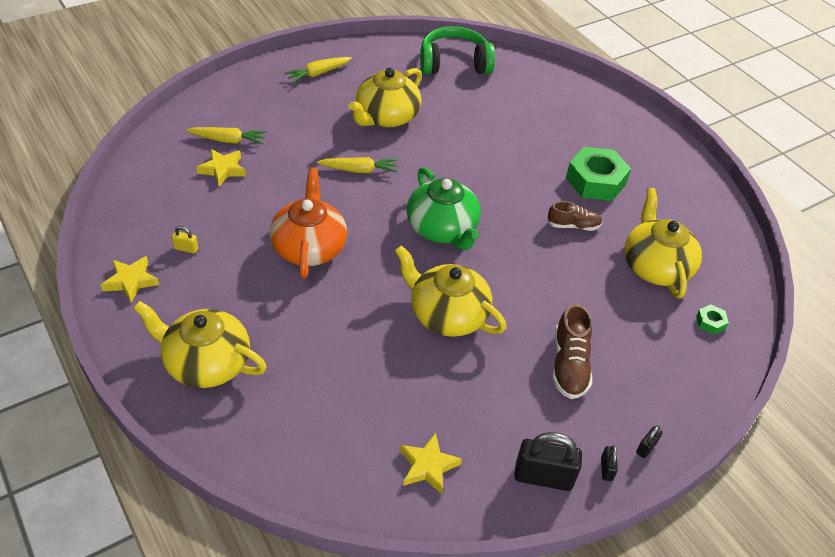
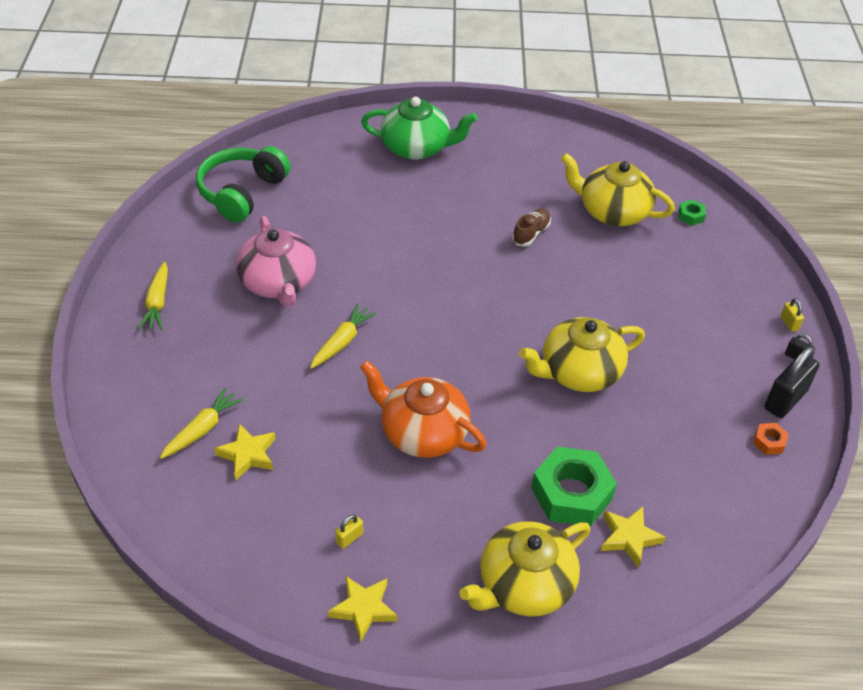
camera: 55 degrees left, 0 degrees up
(386, 117) = (278, 283): yellow teapot -> pink teapot
(428, 466) = (737, 469): yellow star -> yellow star (629, 538)
(442, 229) = (471, 321): green teapot -> green teapot (416, 147)
(480, 481) = (769, 442): none -> orange nut
(569, 365) = (684, 323): brown shoe -> none
(595, 181) = (487, 189): green nut -> green nut (571, 494)
(646, 448) = (789, 323): black padlock -> yellow padlock

